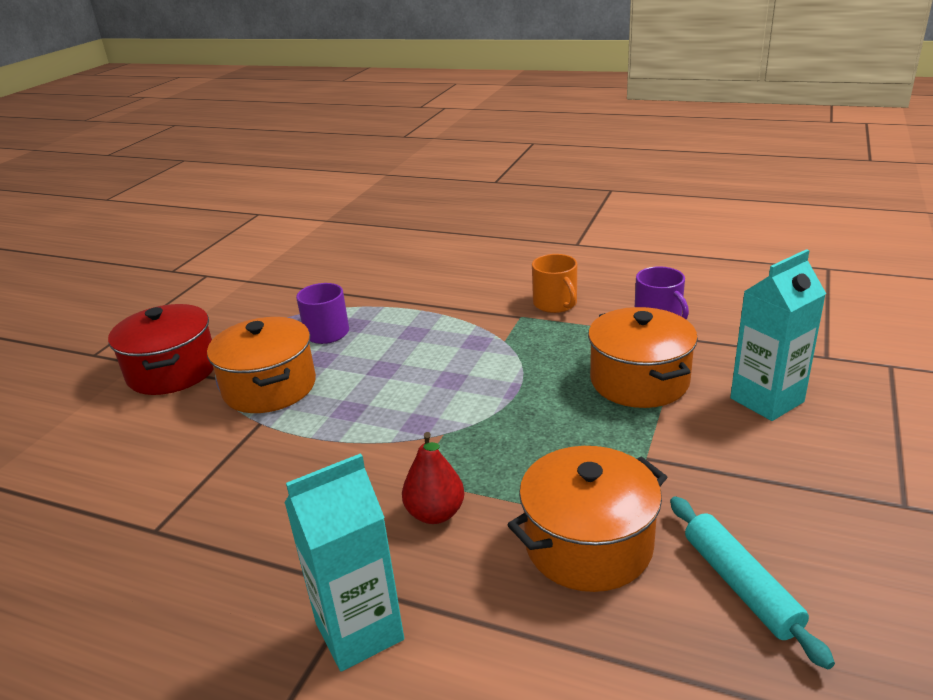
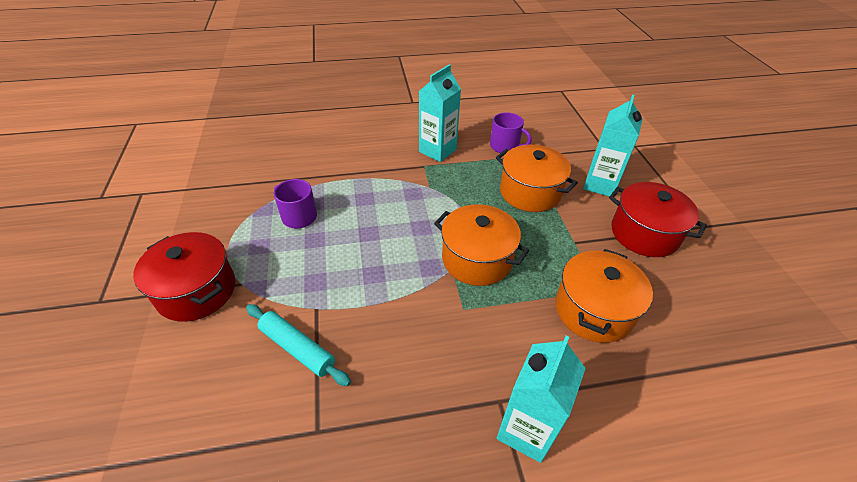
camera: 35 degrees left, 15 degrees up
(269, 387) = (296, 277): orange pot -> orange pot (477, 259)
(435, 513) = (497, 327): red pear -> none
(555, 304) = (437, 150): orange mug -> turquoise carton
(740, 585) = (677, 302): turquoise rolling pin -> turquoise rolling pin (297, 348)
(778, 482) = (644, 233): none -> red pot

